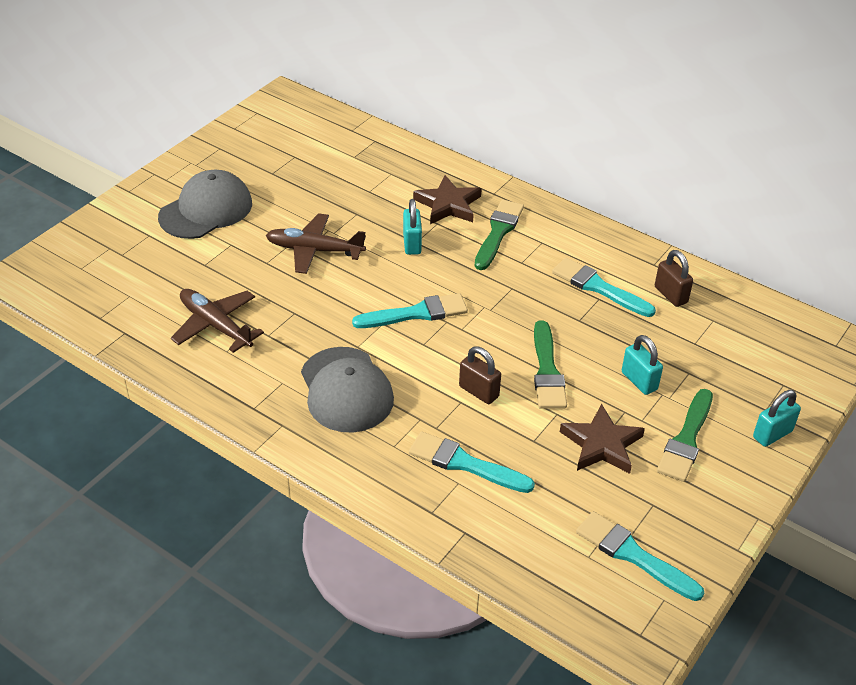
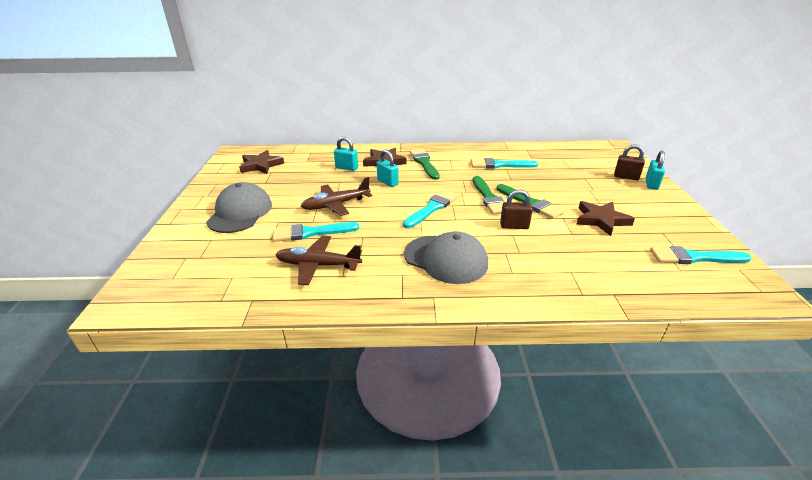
camera: 35 degrees left, 10 degrees down
(294, 138) = (261, 165): none -> brown star
(465, 463) = (559, 261): turquoise brush -> turquoise brush (311, 233)
(639, 381) = (573, 189): turquoise padlock -> turquoise padlock (347, 168)
(670, 295) = (532, 156): brown padlock -> brown padlock (626, 177)
(686, 439) = (628, 201): green brush -> green brush (489, 197)

